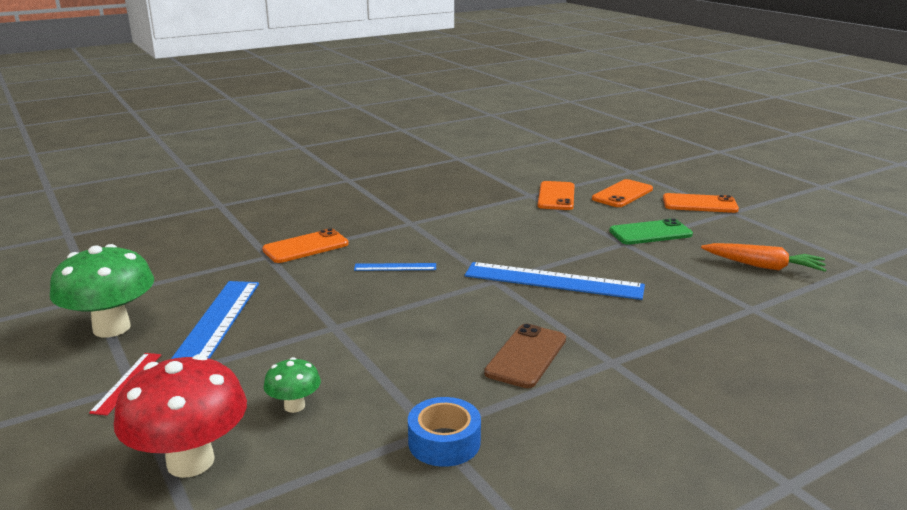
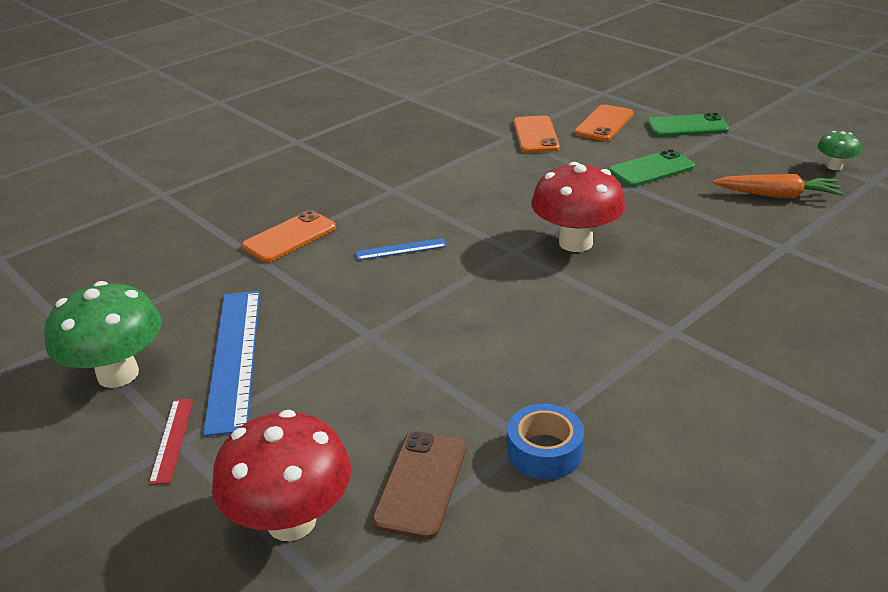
camera: 10 degrees left, 10 degrees up
(294, 406) = (371, 436): green mushroom -> green mushroom (834, 166)
(526, 356) = (585, 338): brown phone -> brown phone (421, 483)
(553, 281) = (575, 243): blue ruler -> red mushroom
(699, 204) = (687, 126): orange phone -> green phone

